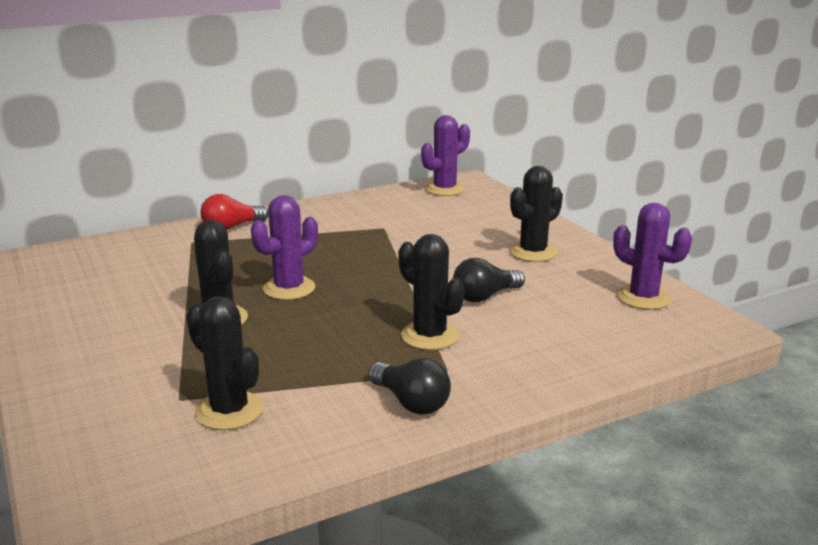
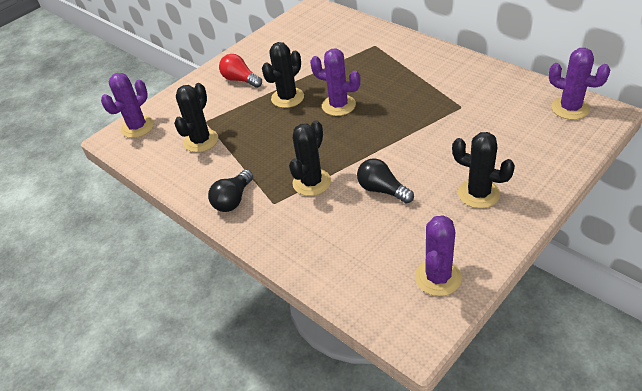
camera: 75 degrees right, 20 degrees up
(90, 480) = (137, 127): none -> purple cactus
(231, 227) = (407, 48): red light bulb -> red light bulb (240, 80)

